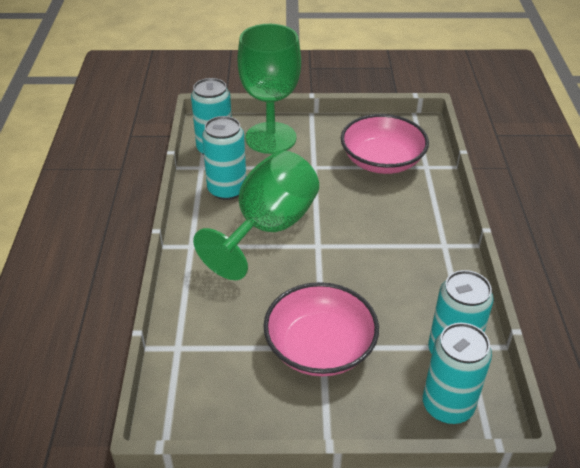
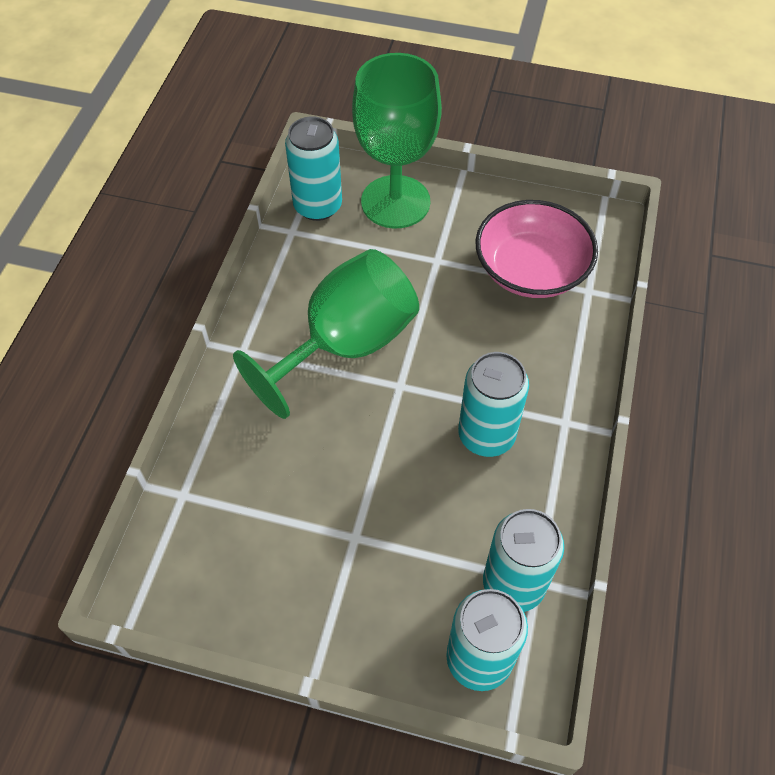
camera: 15 degrees right, 15 degrees up
(227, 190) = (313, 274): turquoise can -> turquoise can (486, 435)
(320, 347) = (351, 537): pink bowl -> none

